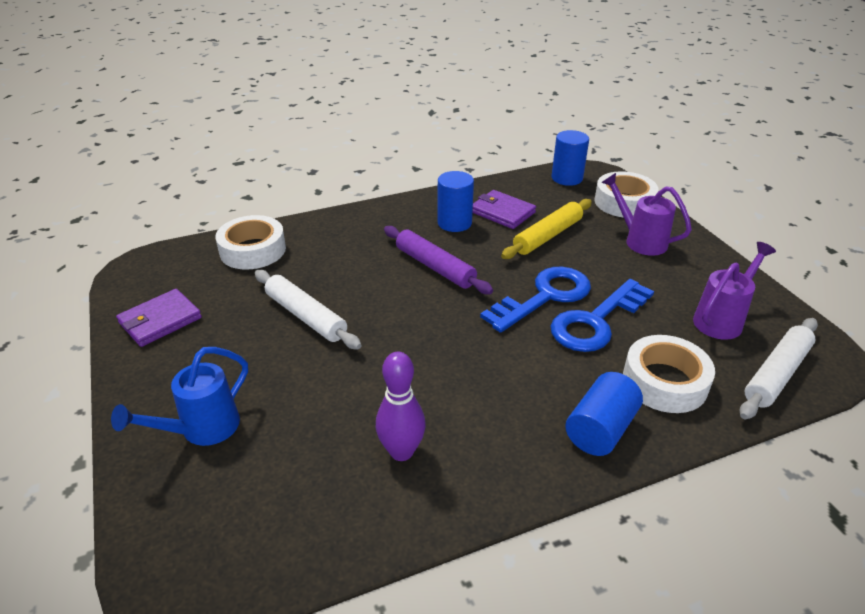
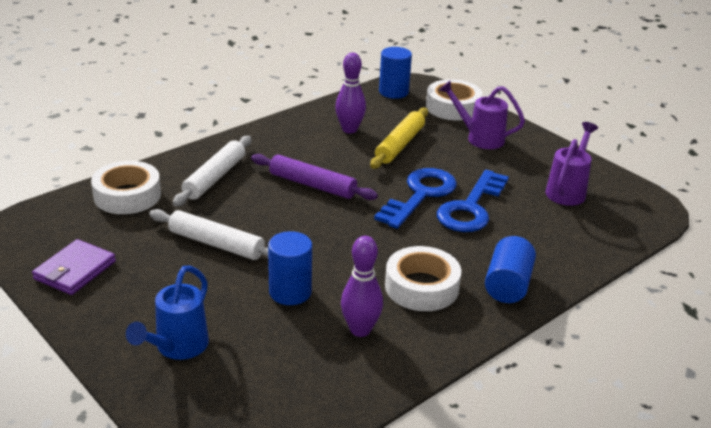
camera: 20 degrees left, 5 degrees down
(454, 223) = (310, 145): blue cylinder -> blue cylinder (290, 292)
(502, 212) = (349, 129): purple wallet -> purple bowling pin
(664, 382) = (542, 243): white tape -> white tape (421, 287)
(776, 374) = (621, 224): white rolling pin -> white rolling pin (214, 178)

